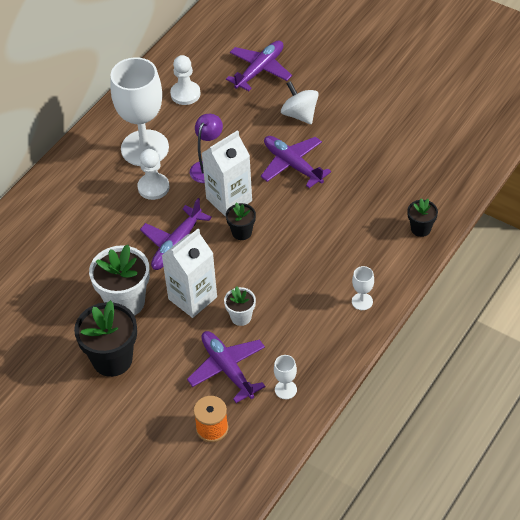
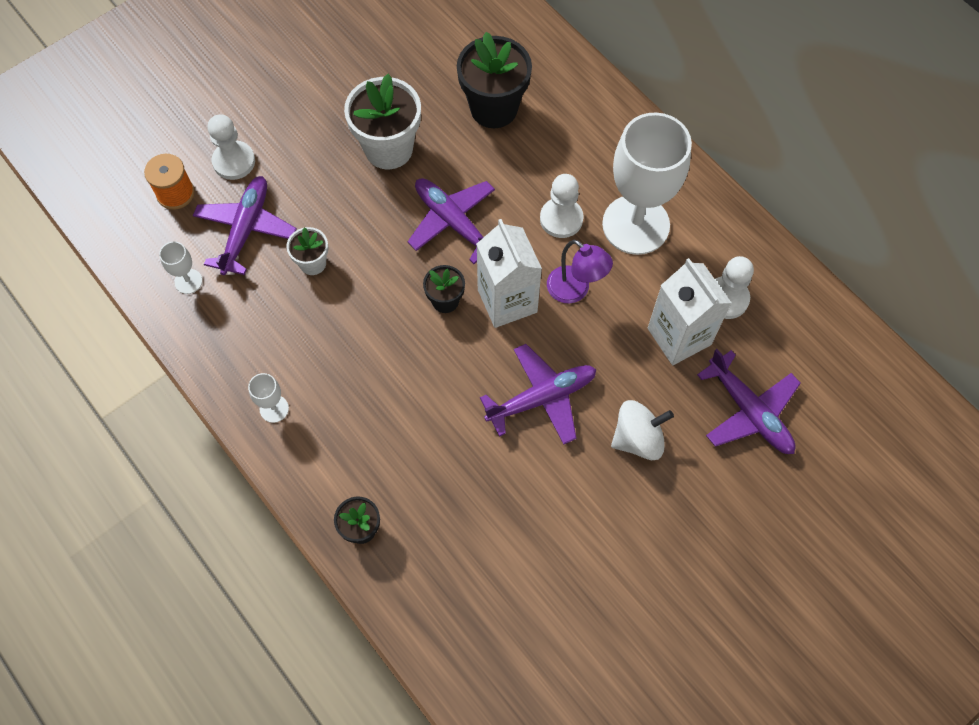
camera: 105 degrees right, 15 degrees up
(112, 359) = (313, 119): black flower pot -> black flower pot (494, 108)
(169, 399) = (234, 161): none -> white pawn
(192, 298) = (364, 219): white carton -> white carton (679, 336)
(227, 369) = (246, 229): purple plane -> purple plane turned 60 degrees counterclockwise

